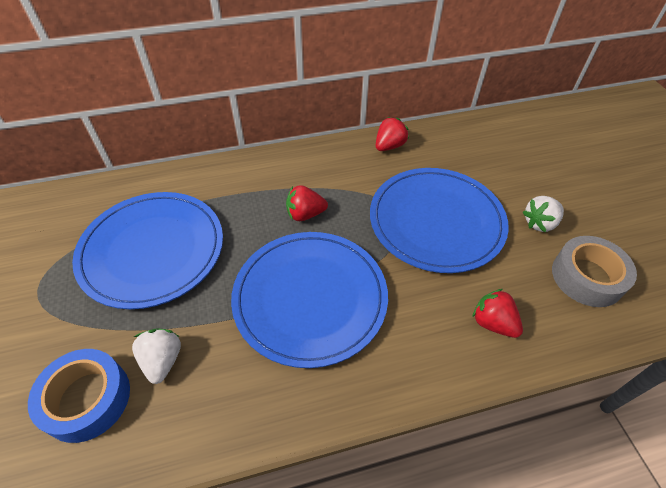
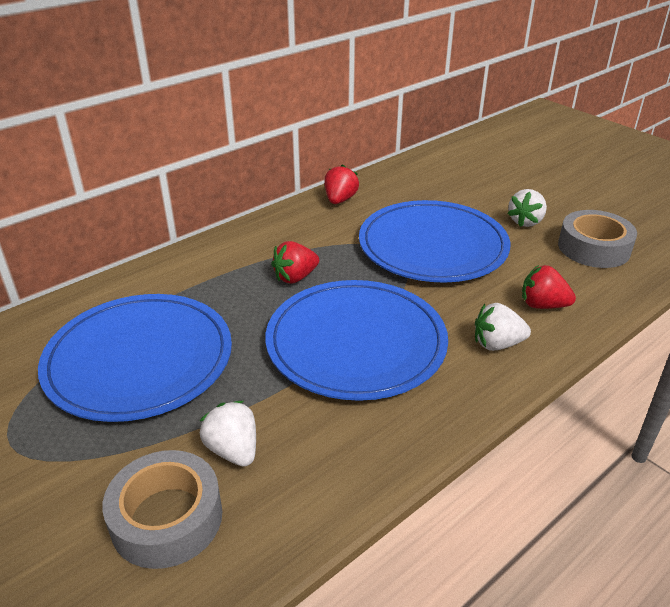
camera: 25 degrees left, 15 degrees down
(87, 399) = (167, 518): blue tape -> grey tape
(424, 348) = (497, 344): none -> white strawberry

